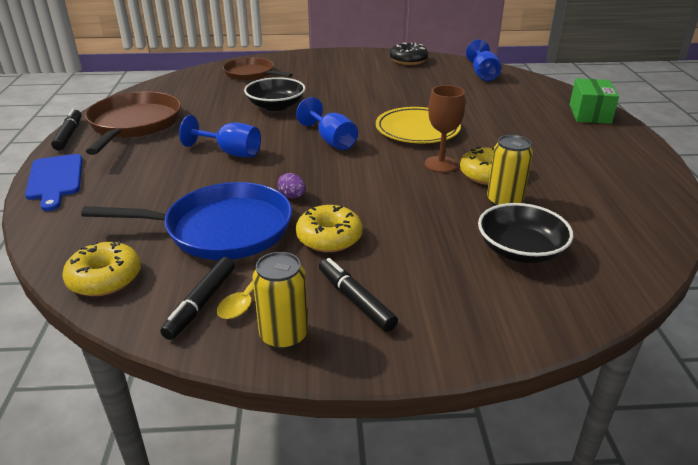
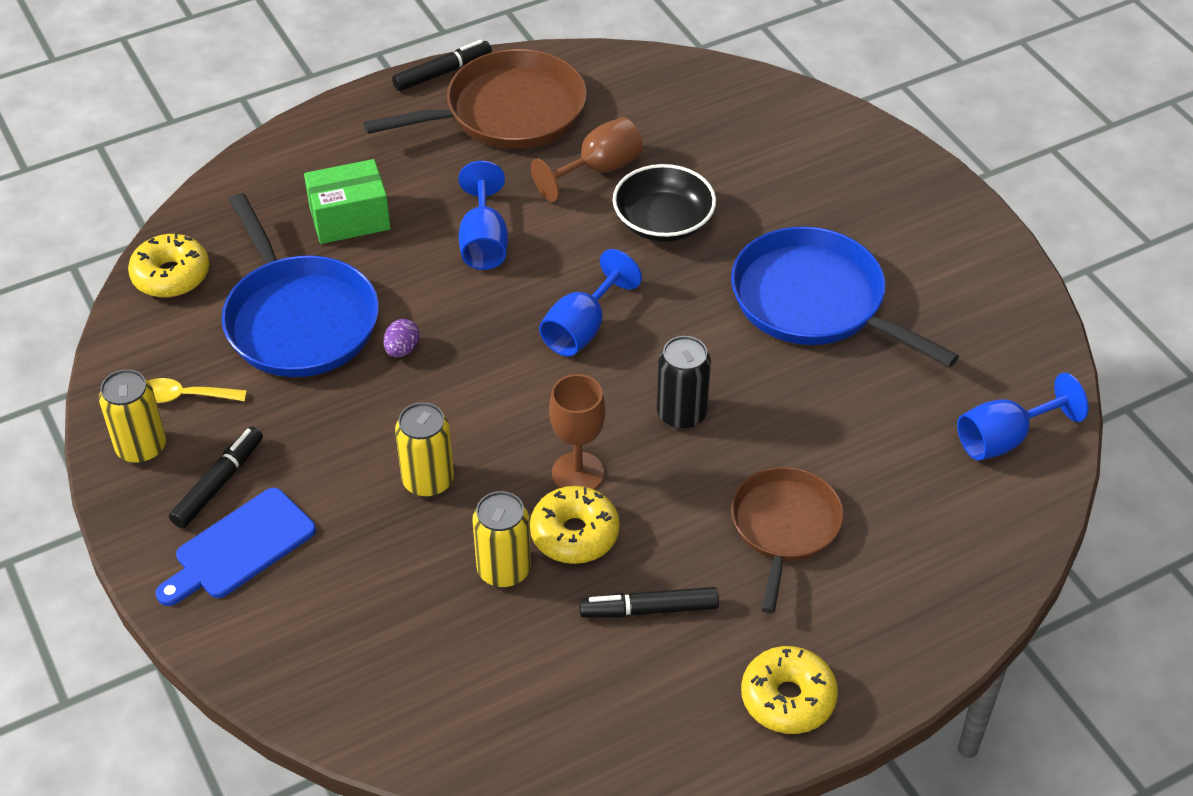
camera: 65 degrees right, 15 degrees up
(55, 179) = (330, 128): blue cutting board -> blue cutting board (240, 548)
(201, 303) = (163, 365): black marker -> black marker (649, 609)
(216, 112) = (598, 170): none -> brown goblet
(251, 74) = (771, 140): brown pan -> brown pan (784, 527)
(329, 238) = (326, 419): yellow donut -> yellow donut (788, 698)
(368, 88) = (814, 301): none -> blue pan
(408, 61) = (995, 312): black donut -> none
(414, 211) = (428, 480): none -> yellow can
(417, 130) = (681, 414): yellow plate -> black can
(520, 250) = (385, 610): black bowl -> none
(589, 114) = (907, 634): green box -> green box (349, 218)

